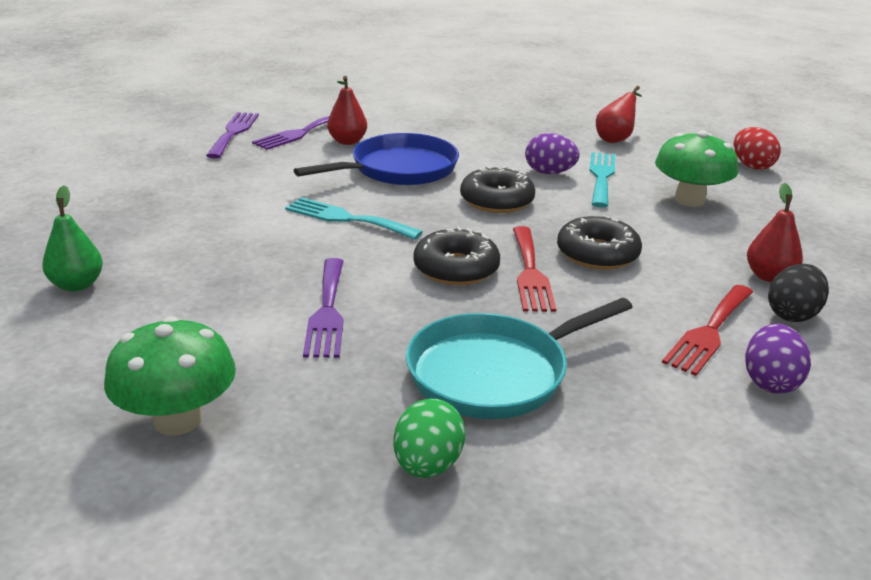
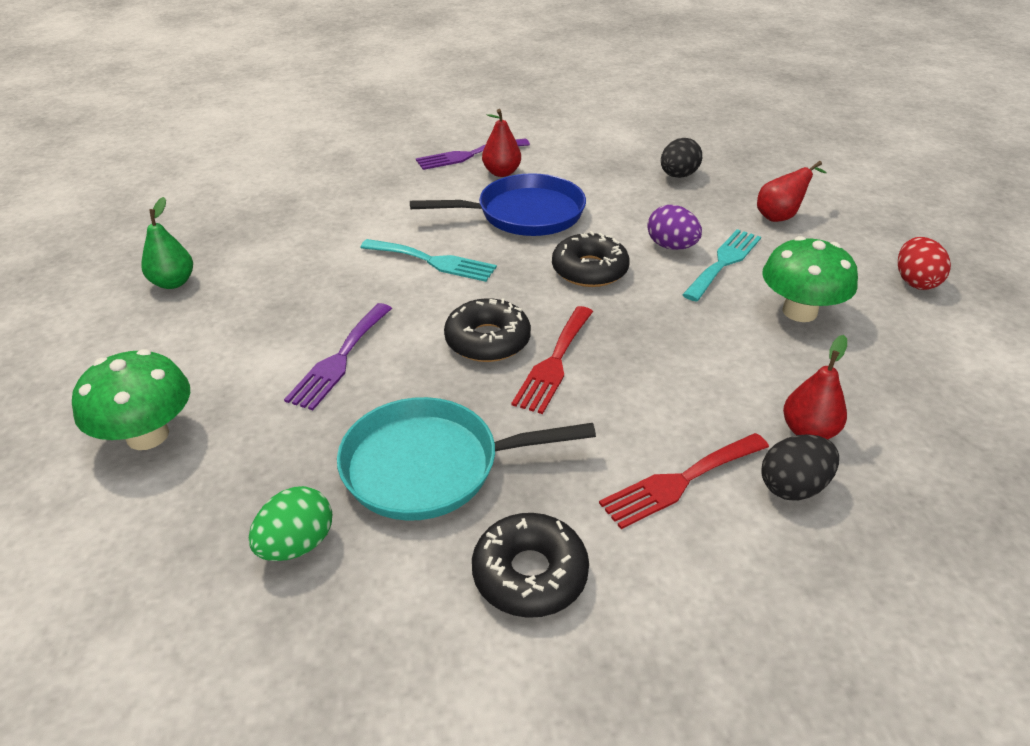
camera: 25 degrees right, 10 degrees up
(233, 133) = (409, 145): purple fork -> none
(347, 219) = (433, 261): turquoise fork -> turquoise fork turned 150 degrees clockwise
(507, 122) = (678, 176): none -> black egg
(597, 254) = (640, 357): black donut -> black donut (530, 574)
(770, 382) = (694, 561): purple egg -> none

